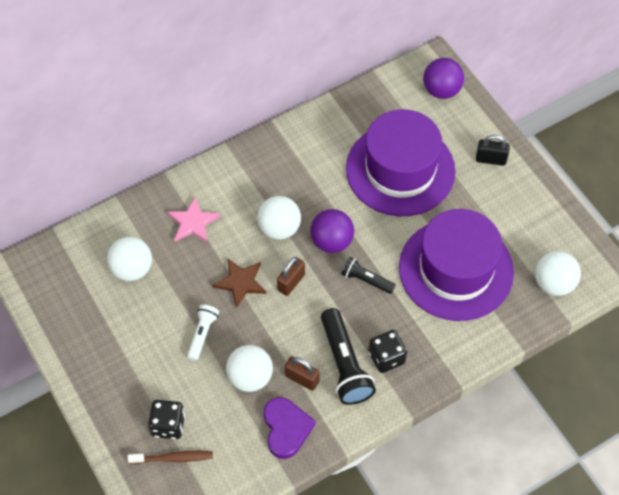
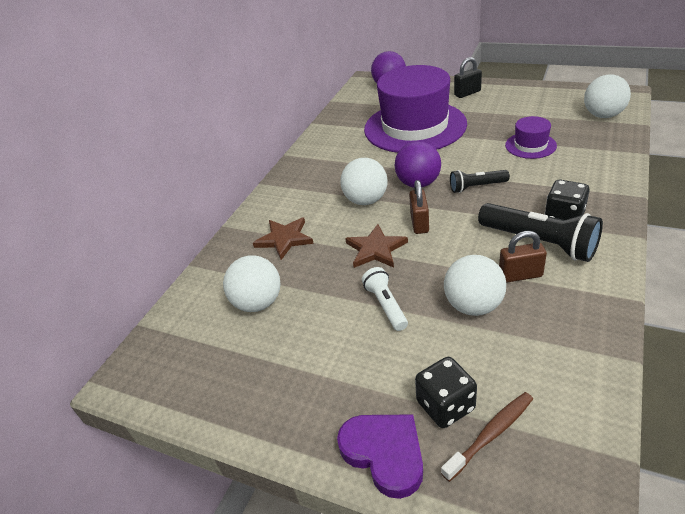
camera: 30 degrees left, 20 degrees down
(193, 222) = (284, 239): pink star -> brown star
(286, 428) = (562, 320): purple heart -> purple heart (384, 453)
(456, 269) = (530, 145): purple hat -> purple hat, size x0.44

